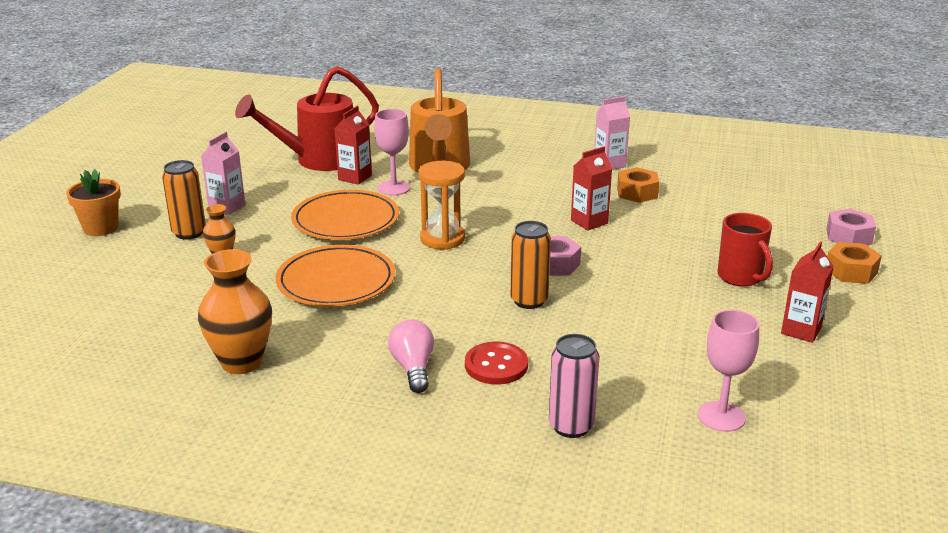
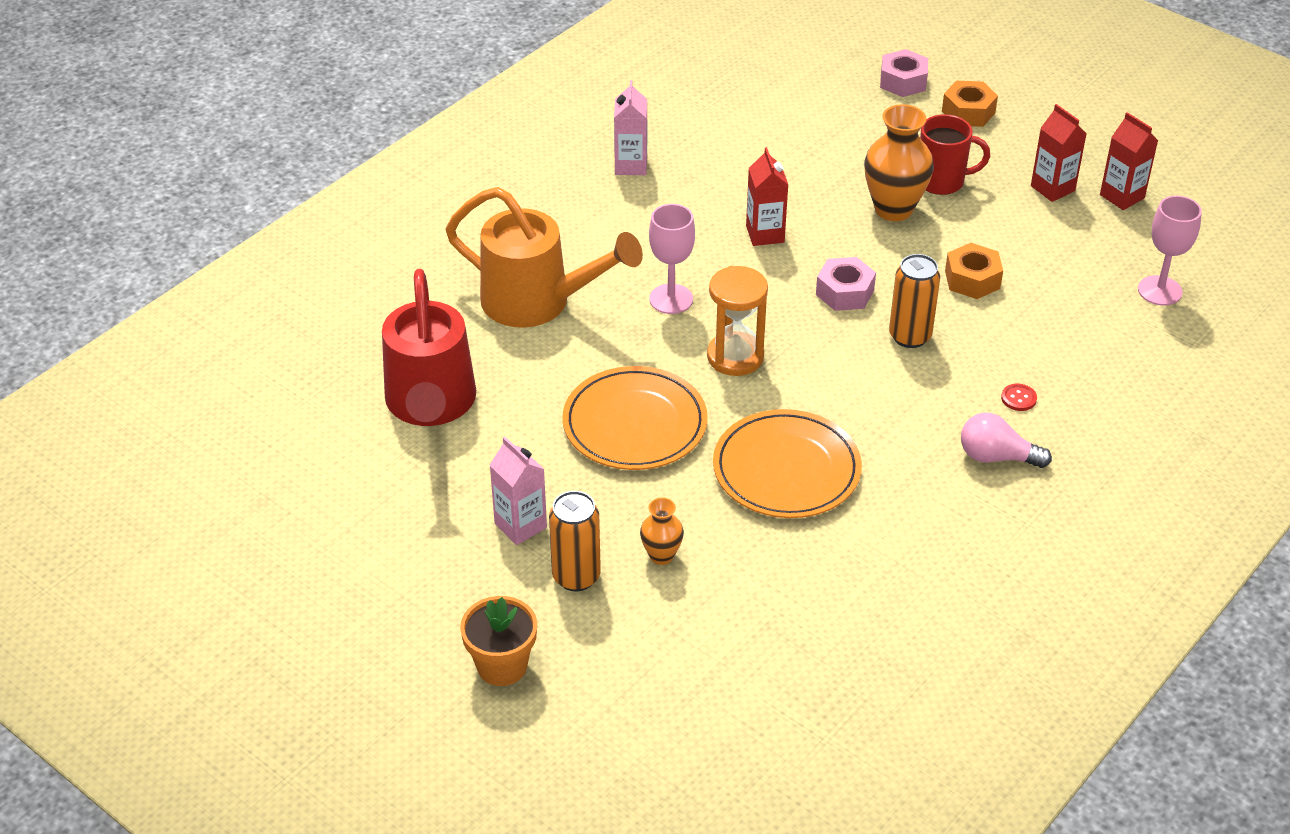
camera: 65 degrees left, 15 degrees up
(241, 362) = (924, 584): orange vase -> orange vase (893, 209)
(355, 177) = (513, 384): red carton -> red carton (1122, 196)
(394, 188) = (570, 358): pink goblet -> pink goblet (671, 299)
(496, 365) = (1018, 398): red button -> red button, size x0.52
(571, 426) = (1137, 383): pink can -> none
(637, 193) = (718, 174): orange nut -> orange nut (972, 279)

